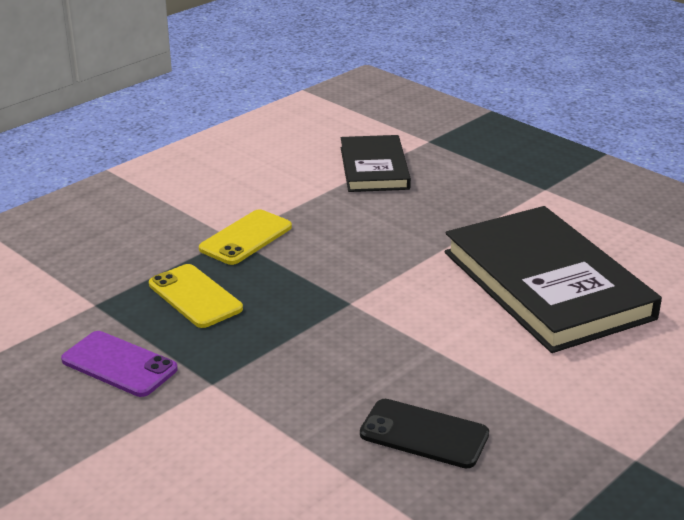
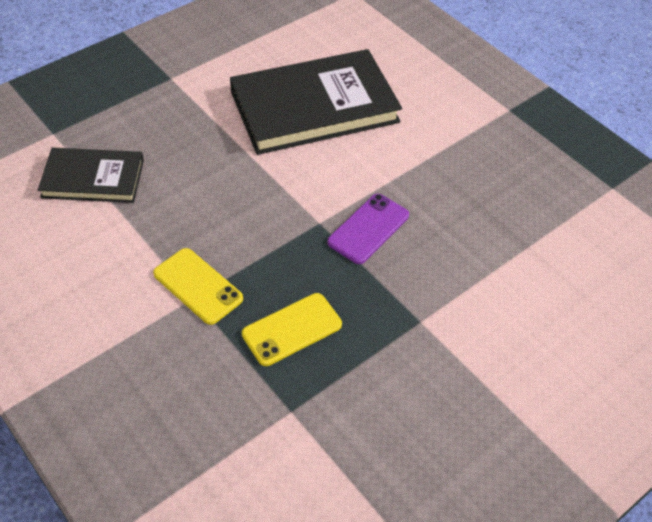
camera: 85 degrees left, 20 degrees up
(119, 364) = (389, 388): purple phone -> purple phone (368, 229)
(424, 434) = (485, 202): black phone -> none

